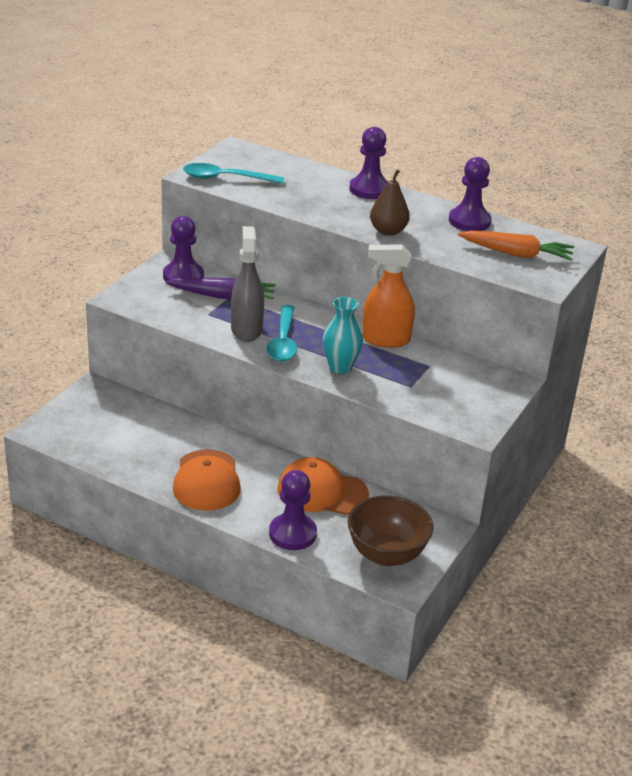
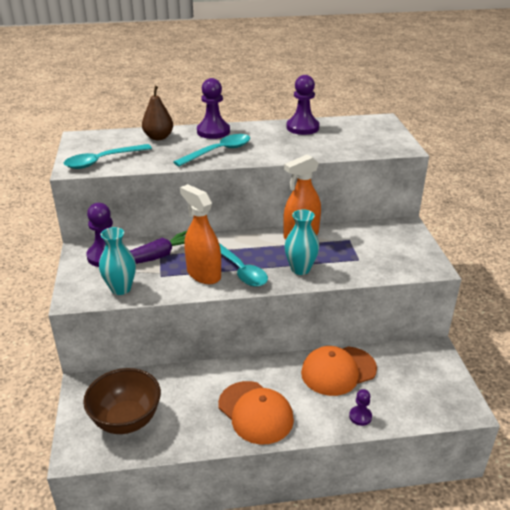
camera: 35 degrees left, 0 degrees up
(163, 308) = (121, 288): none -> turquoise vase
(246, 330) = (203, 274): grey spray bottle -> orange spray bottle
(292, 534) = (360, 416): purple pawn -> purple pawn, size x0.54
(343, 211) = (218, 152): none -> turquoise spoon
(386, 554) = (431, 392): brown bowl -> brown bowl (126, 420)
(388, 231) = (266, 153): brown pear -> brown pear (158, 137)
(516, 254) = (359, 136): orange carrot -> none

